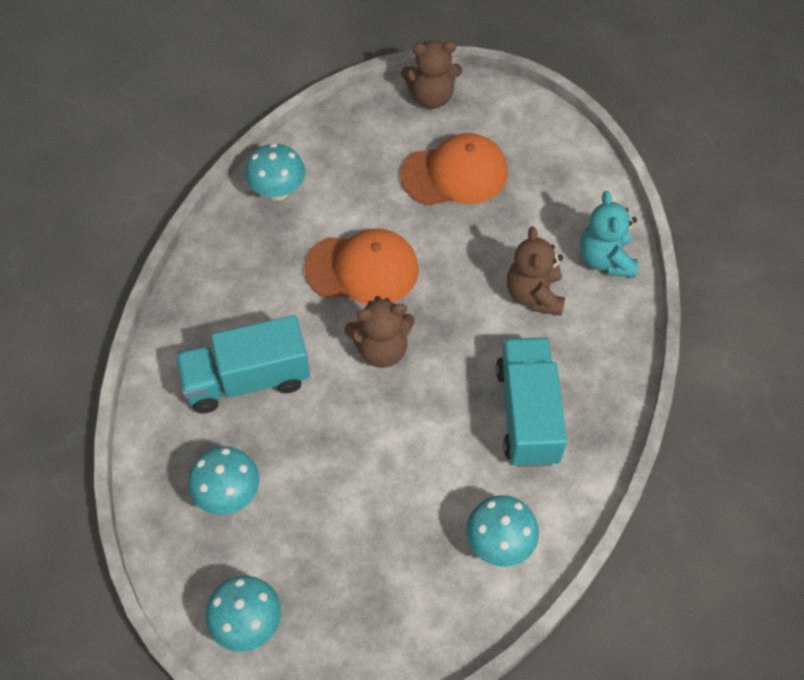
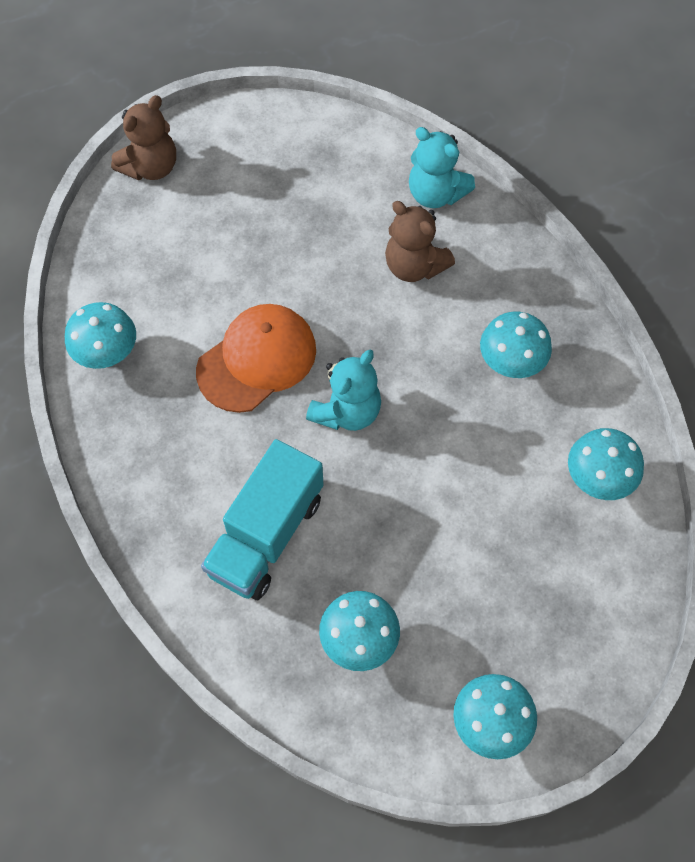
camera: 45 degrees left, 5 degrees up
(381, 349) = (347, 412): brown teddy bear -> turquoise teddy bear
(455, 174) = (244, 218): orange cap -> none
(527, 414) = (510, 363): turquoise truck -> turquoise mushroom

